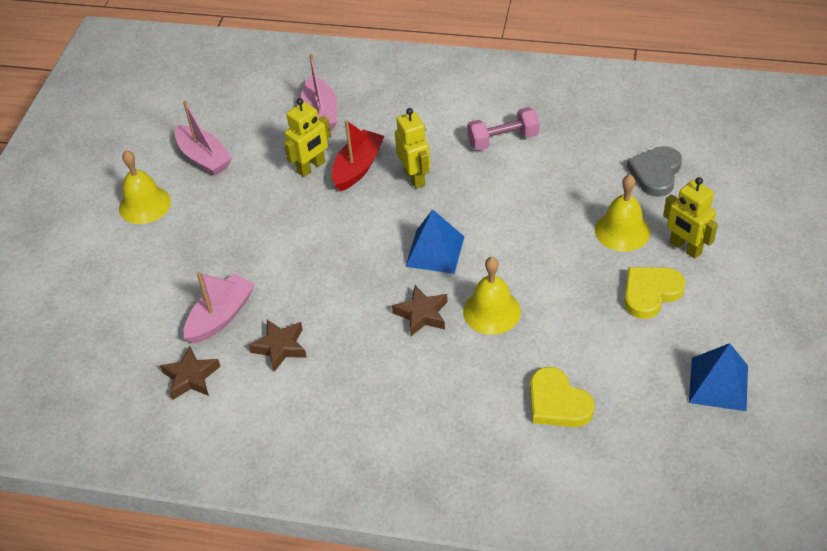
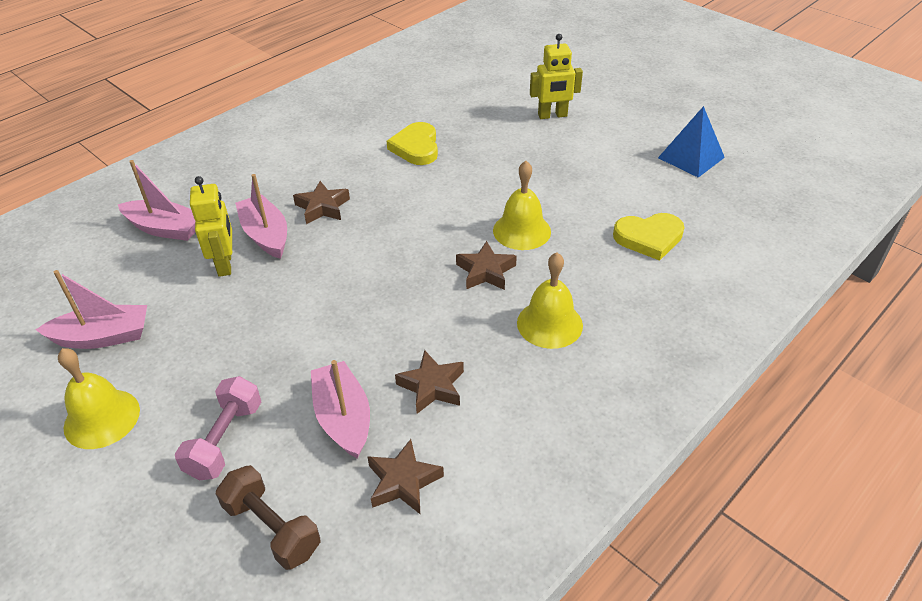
camera: 60 degrees left, 5 degrees down
(119, 334) = (272, 528): none -> brown dumbbell
(358, 167) = (266, 235): red boat -> pink boat
(415, 177) = (322, 207): yellow robot -> brown star
(435, 251) = (421, 233): blue pyramid -> none
(503, 140) = (343, 144): pink dumbbell -> pink dumbbell (225, 440)
(622, 230) = (506, 133): yellow bell -> yellow bell (549, 324)
(650, 293) = (580, 148): yellow heart -> yellow heart (416, 147)
(655, 173) = (468, 96): grey heart -> none

